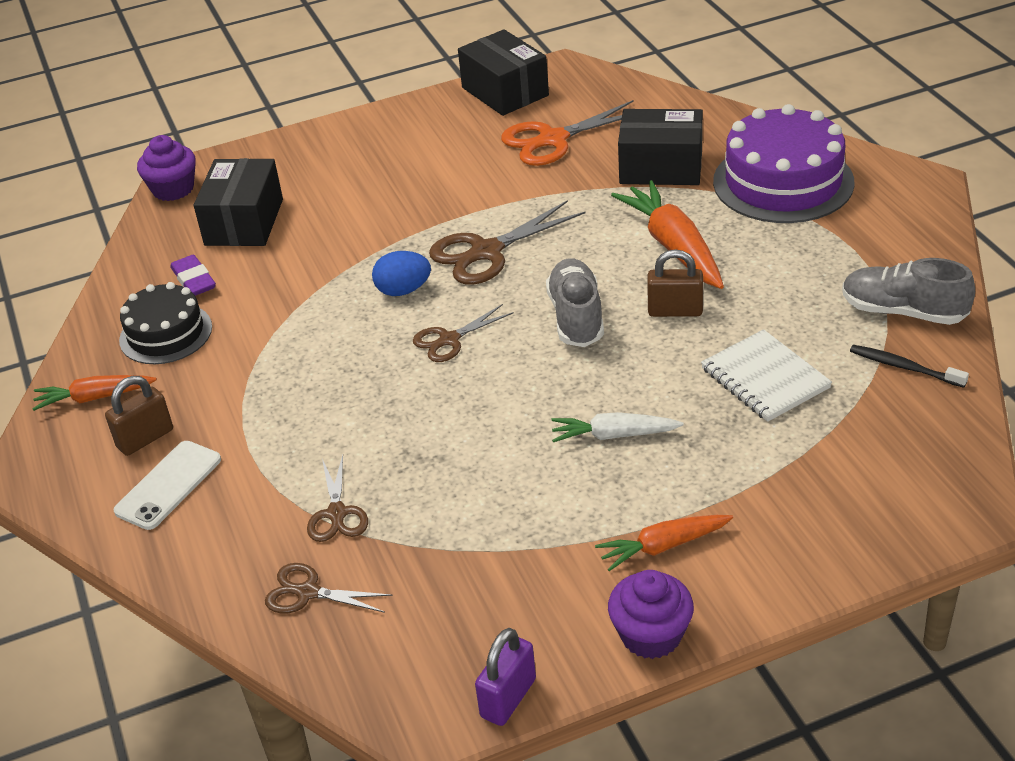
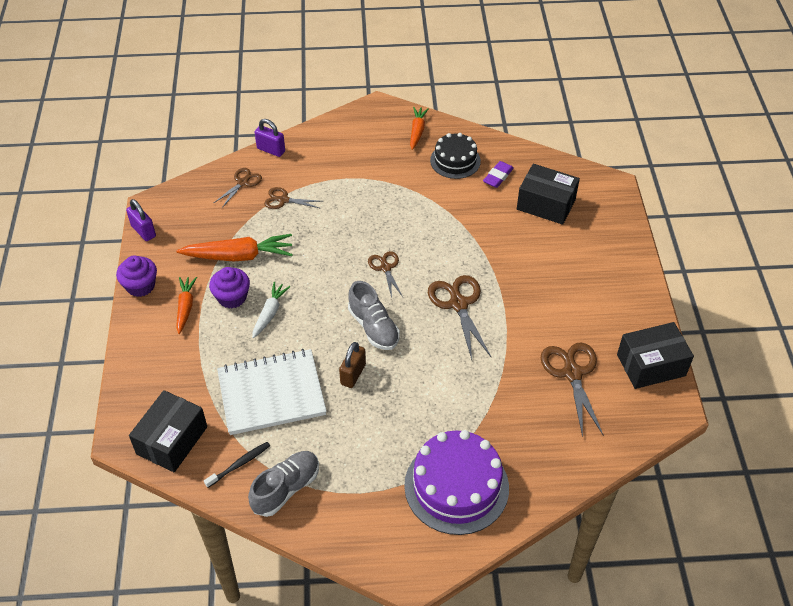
camera: 105 degrees right, 10 degrees up
(145, 438) = (376, 145): brown padlock -> none
(168, 485) = (338, 149): white phone -> none
(173, 189) = (597, 179): purple cupcake -> purple cupcake (232, 297)
(194, 280) = (498, 176): purple eraser -> purple eraser turned 45 degrees counterclockwise
(196, 585) = (271, 150): none -> purple padlock
(403, 290) = (441, 259): blue egg -> none
(553, 139) = (572, 373): orange scissors -> brown scissors
(576, 317) = (373, 327): grey shoe -> grey shoe turned 45 degrees clockwise
(661, 167) = (509, 422): black box -> black box (172, 440)
(674, 247) = (415, 396): orange carrot -> orange carrot (239, 256)
(765, 378) = (271, 393): white notebook -> white notebook, size x1.56

